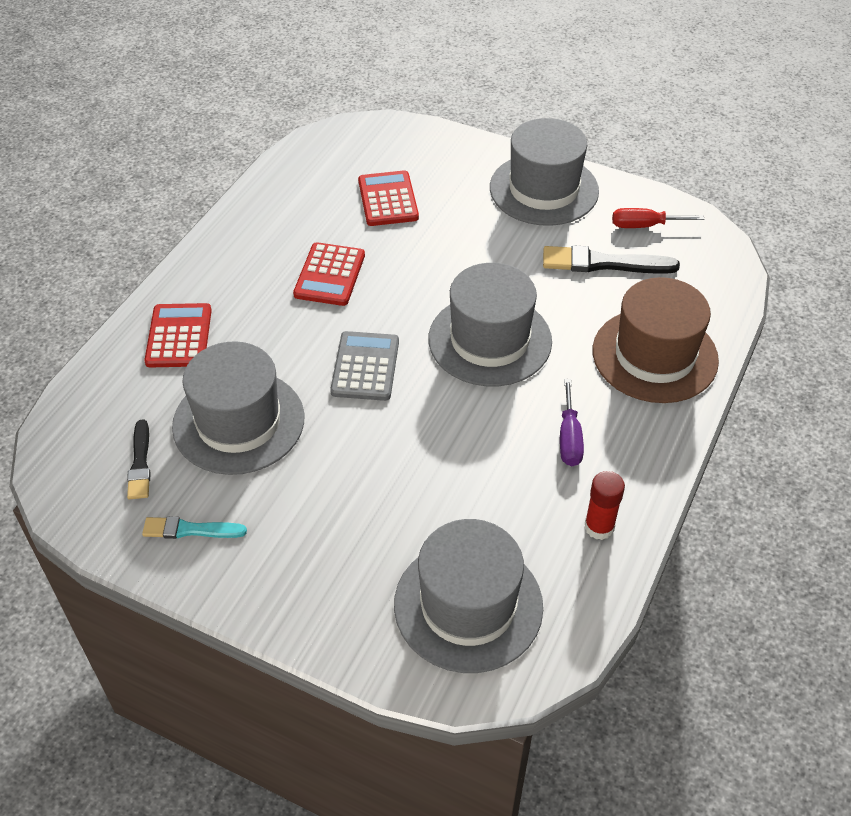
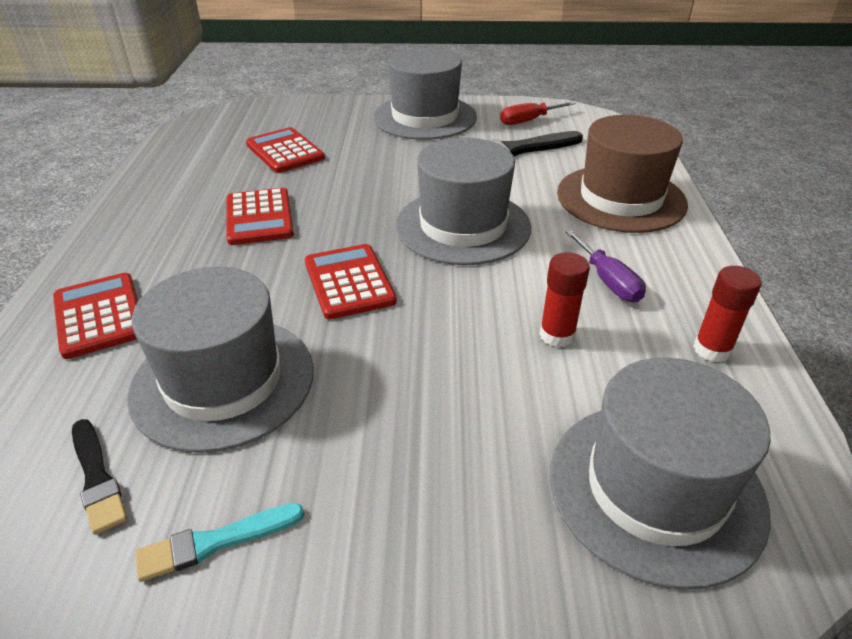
camera: 25 degrees left, 10 degrees down
(365, 367) = (349, 282): grey calculator -> red calculator
(490, 471) = (557, 335): none -> red glue stick

